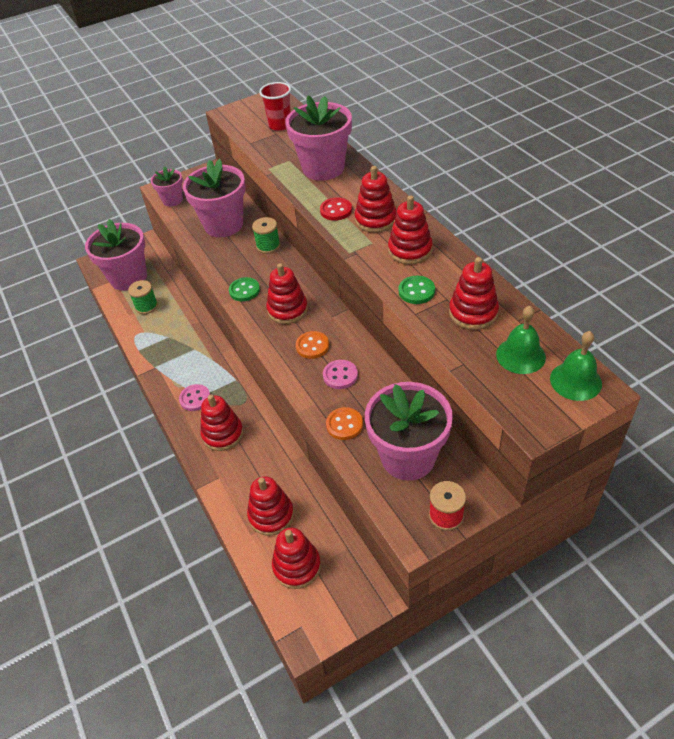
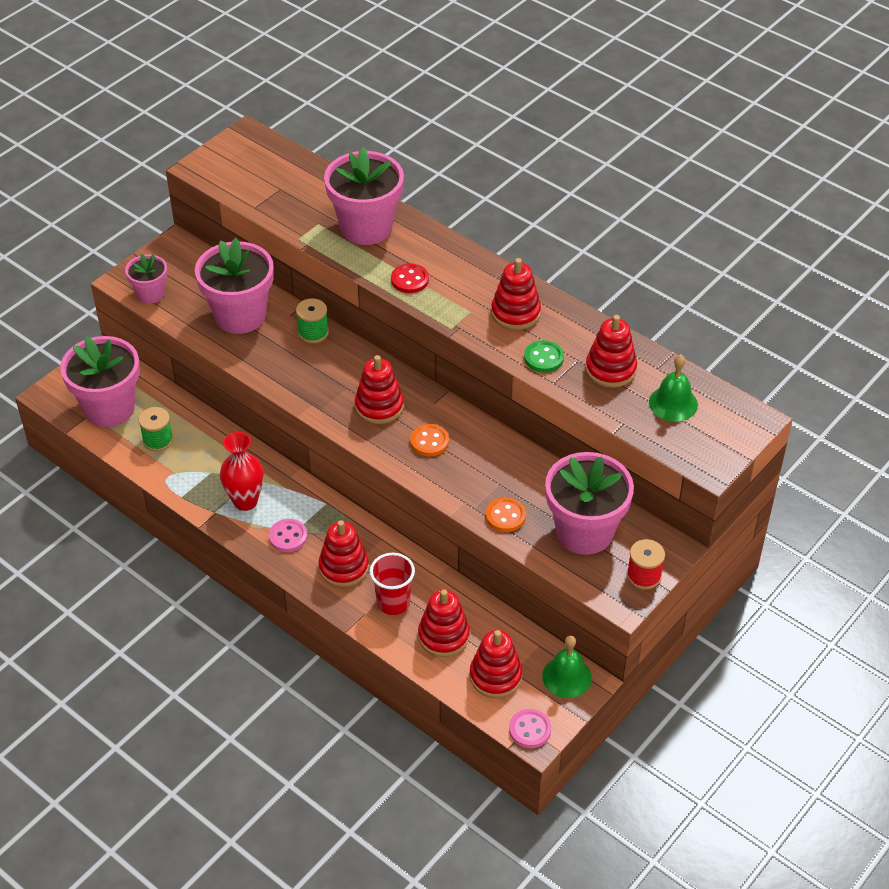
camera: 25 degrees left, 0 degrees up
(180, 364) = (245, 501): none -> red vase
(244, 290) = (315, 394): green button -> none
(280, 125) = (279, 176): red cup -> red cup (393, 602)
(340, 375) = (476, 466): pink button -> pink button (530, 729)
(375, 220) = (461, 283): red stacking toy -> none
(575, 381) = (732, 416): green bell -> green bell (567, 676)

